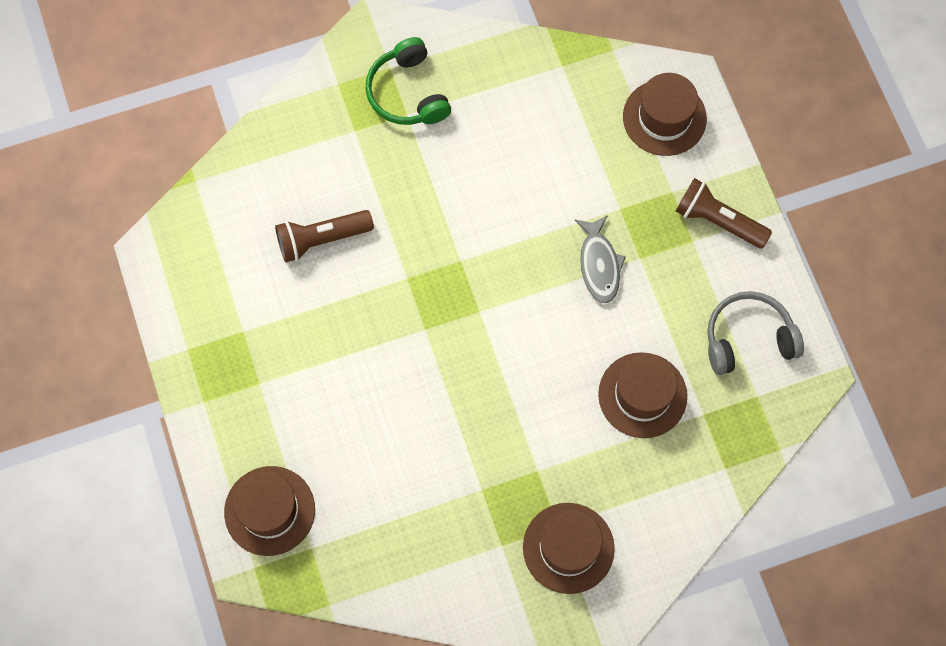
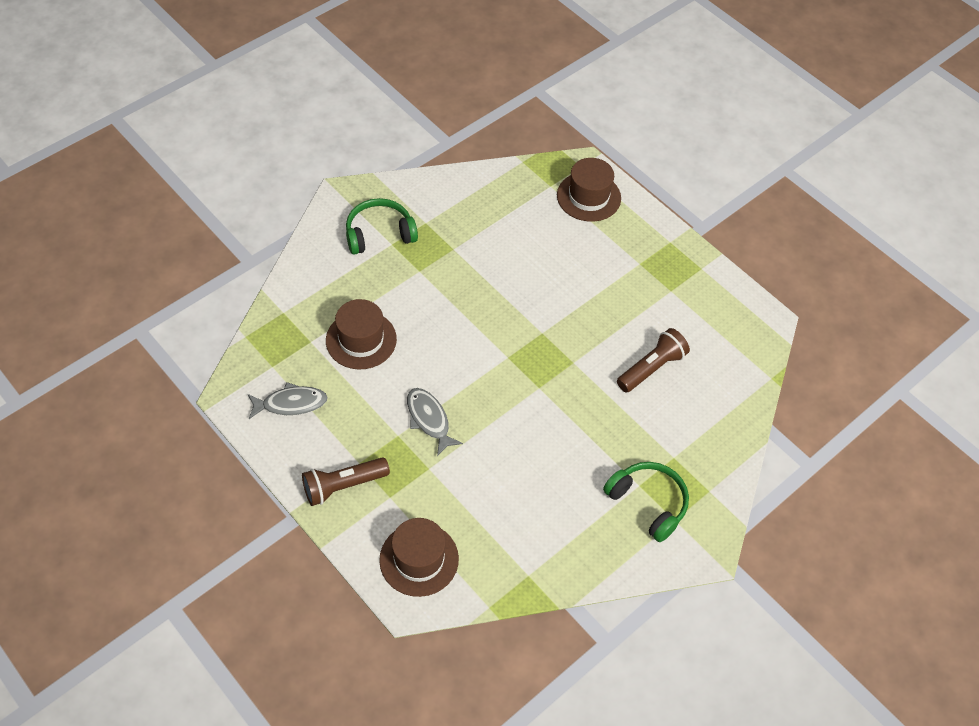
camera: 155 degrees right, 15 degrees down
(568, 548) = (379, 234): brown hat -> green headphones
(718, 221) = (343, 486): brown flashlight -> brown flashlight turned 150 degrees clockwise
(748, 339) = (291, 403): grey headphones -> grey fish

